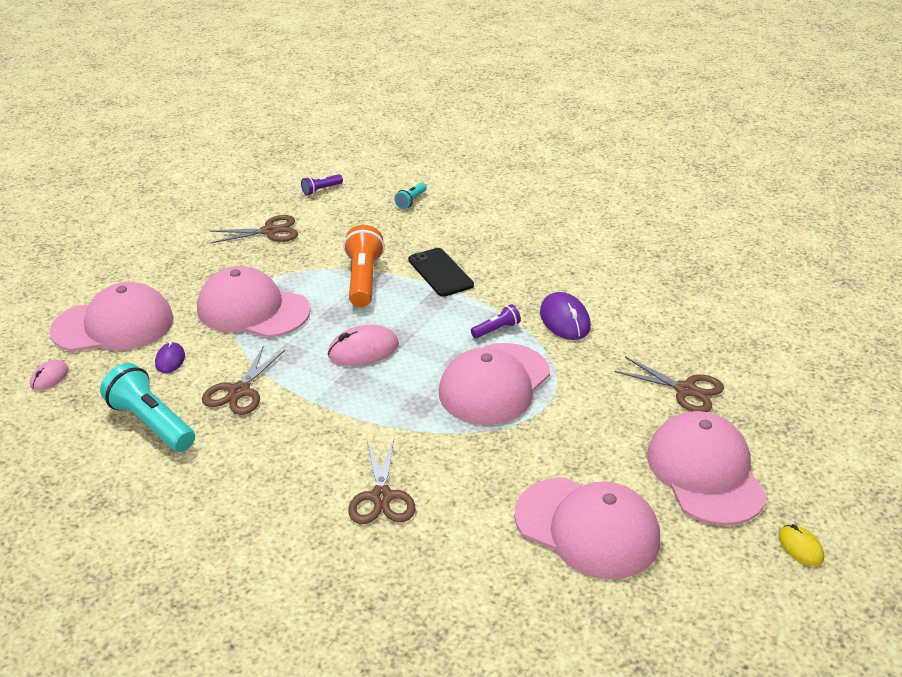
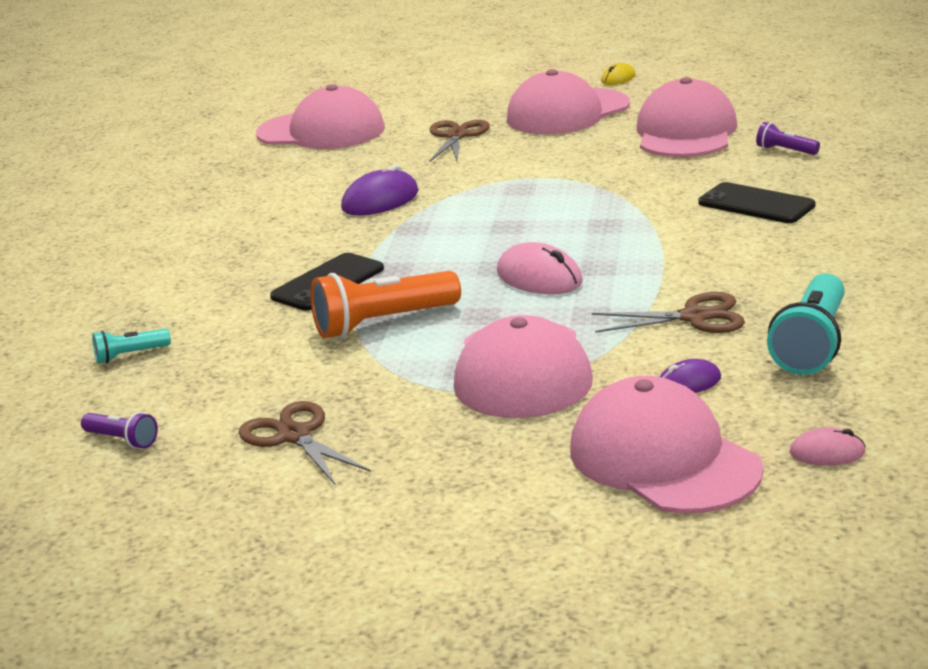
camera: 110 degrees left, 10 degrees down
(381, 497) = (756, 204): brown scissors -> black phone
(411, 201) = (130, 355): turquoise flashlight -> turquoise flashlight turned 150 degrees clockwise
(494, 384) = (531, 203): pink cap -> pink cap (321, 131)
(496, 329) = (430, 225): purple flashlight -> purple flashlight (785, 151)

